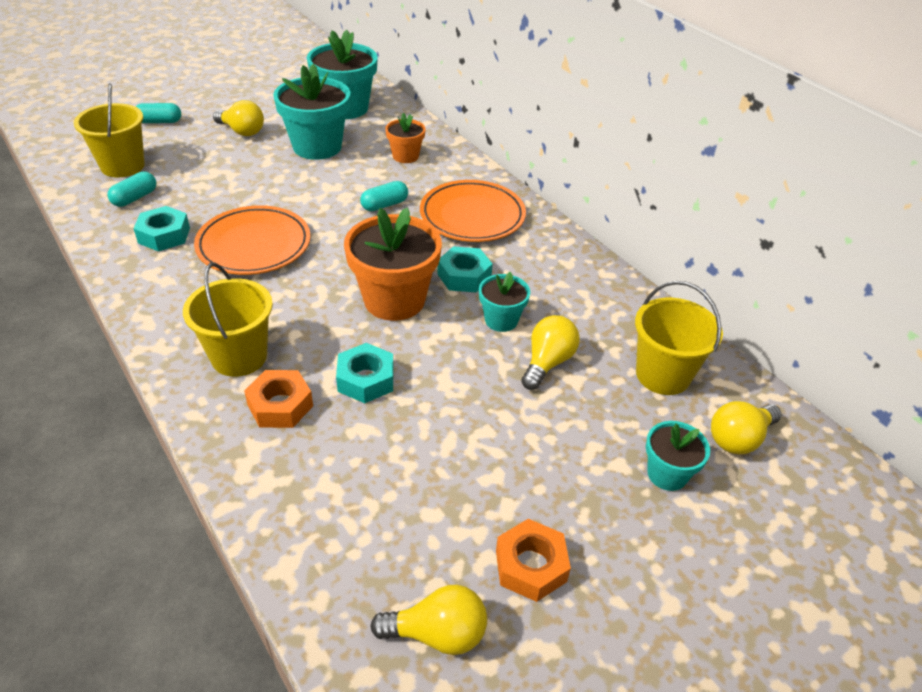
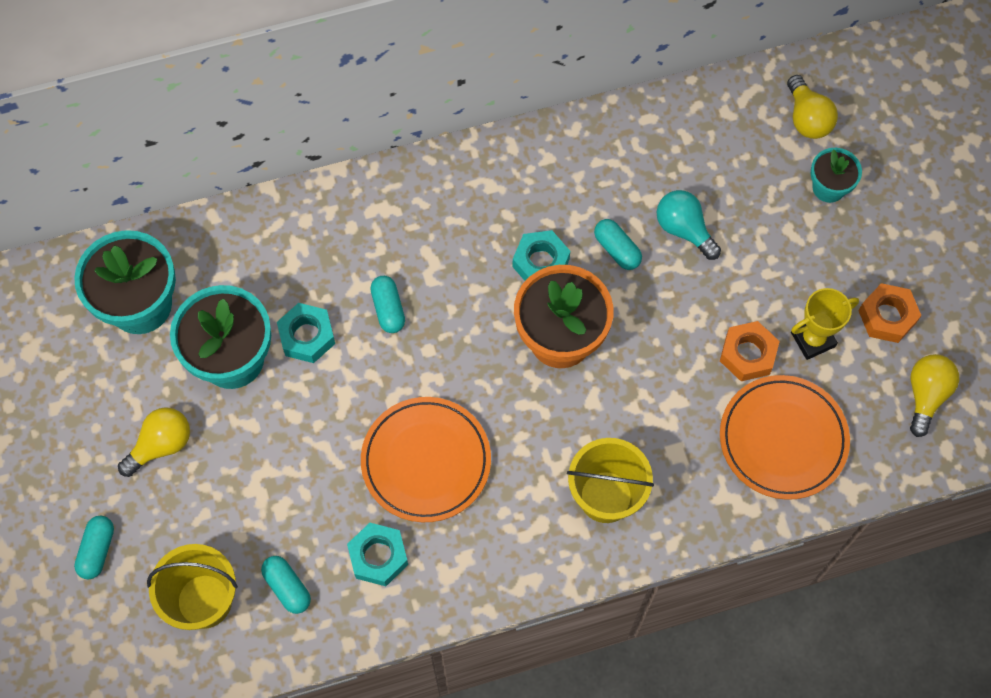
camera: 70 degrees left, 25 degrees up
(280, 405) = (680, 468): orange nut -> orange nut (747, 354)
(366, 379) = (666, 389): turquoise nut -> turquoise nut (307, 336)
(405, 156) = (289, 260): orange flower pot -> none
(469, 493) = (812, 339): none -> yellow trophy
(472, 216) = (437, 223): orange plate -> orange plate (783, 439)
(501, 320) = (617, 249): turquoise flower pot -> turquoise capsule
(547, 362) = (684, 229): yellow light bulb -> turquoise light bulb
(663, 375) = (723, 142): yellow bucket -> none

